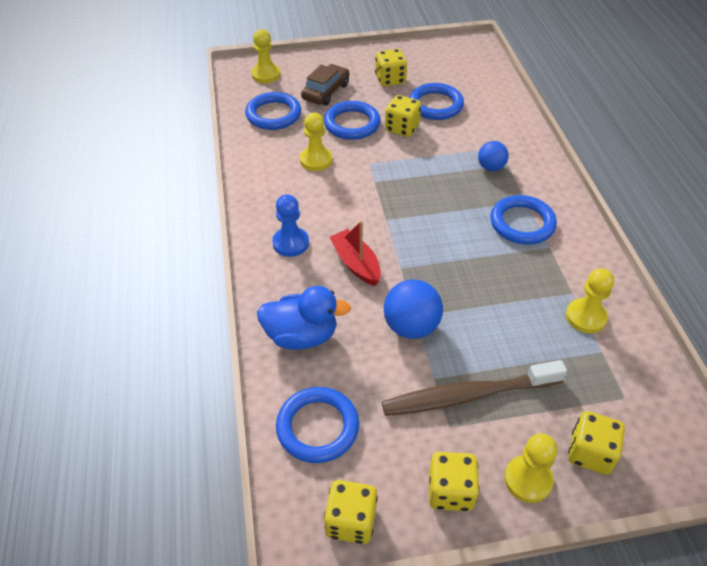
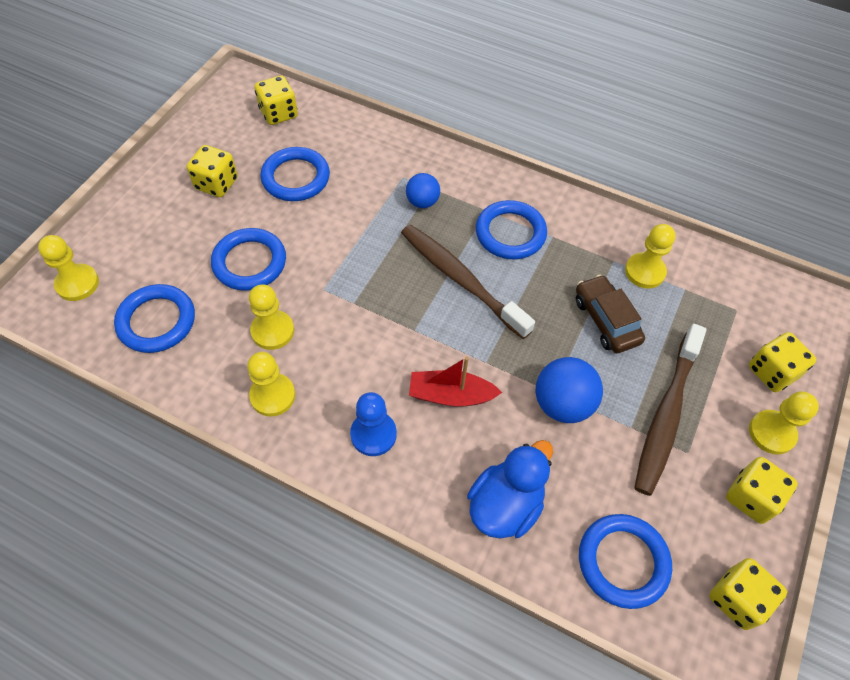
camera: 55 degrees left, 10 degrees up
(273, 185) = (272, 396): none -> yellow pawn
(326, 92) = (172, 249): brown car -> brown car (606, 320)
(402, 128) = (300, 227): yellow dice -> yellow dice (278, 113)
(451, 220) = (461, 280): none -> brown toothbrush

